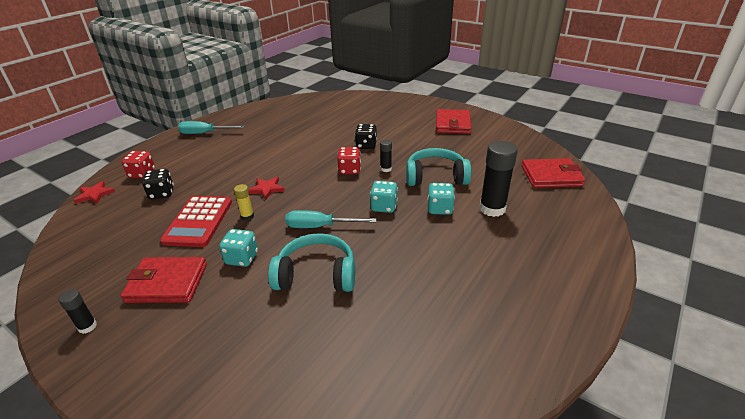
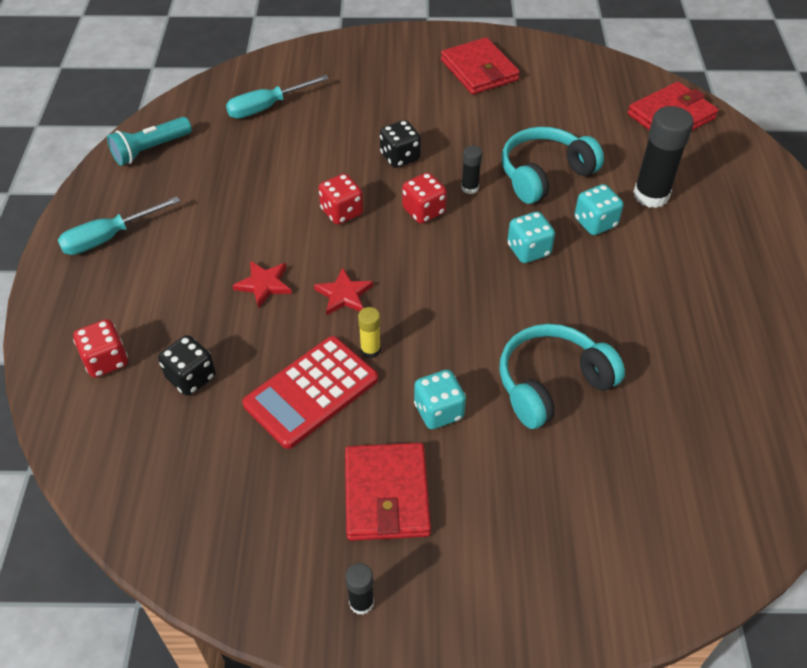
camera: 35 degrees left, 15 degrees up
(95, 194) = (76, 434): red star -> red star (264, 284)
(167, 283) = (386, 494): red wallet -> red wallet turned 60 degrees counterclockwise
(198, 221) = (311, 392): red calculator -> red calculator turned 75 degrees clockwise
(262, 110) = (150, 149): none -> turquoise flashlight
(310, 157) = (342, 212): none -> red dice
(320, 227) = (483, 317): turquoise screwdriver -> turquoise screwdriver (267, 107)

